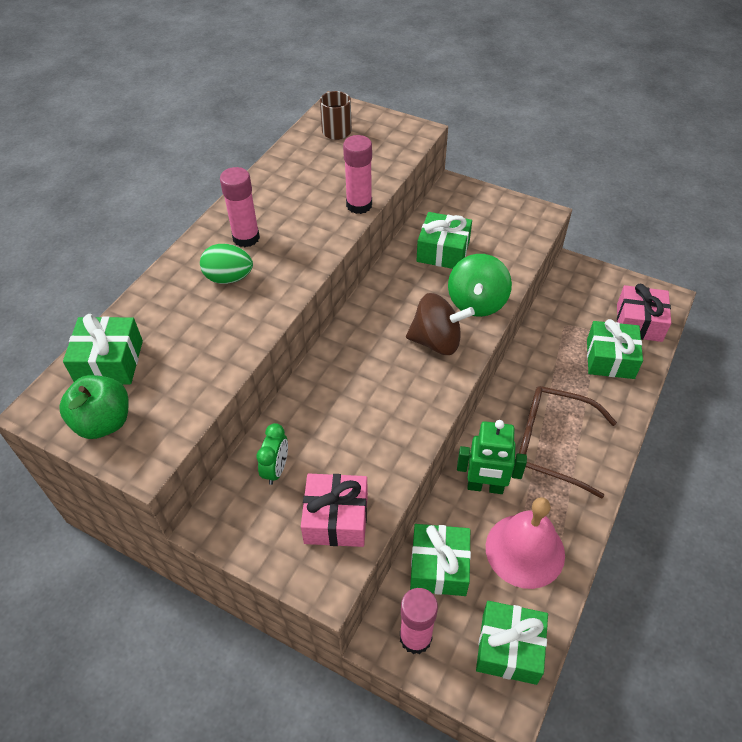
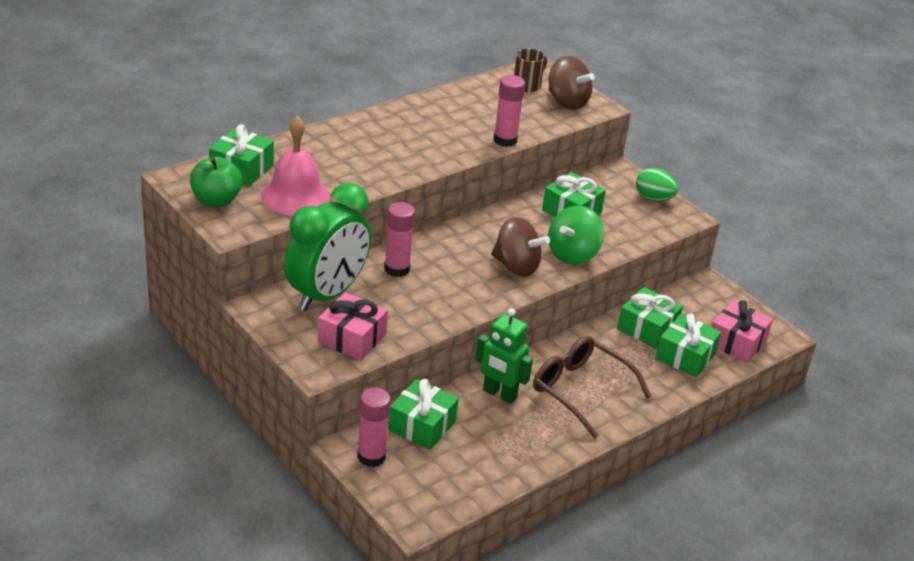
camera: 20 degrees right, 15 degrees down
(229, 278) = (364, 151): green egg -> green egg (653, 198)
(246, 238) = (396, 131): pink glue stick -> pink glue stick (397, 269)
(276, 469) = (327, 294): green clock -> green clock, size x2.41
(385, 136) = (567, 102): none -> brown spinning top
(509, 648) = (441, 492): green gift -> green gift (647, 328)
(525, 550) = (501, 444): pink bell -> pink bell (295, 196)

